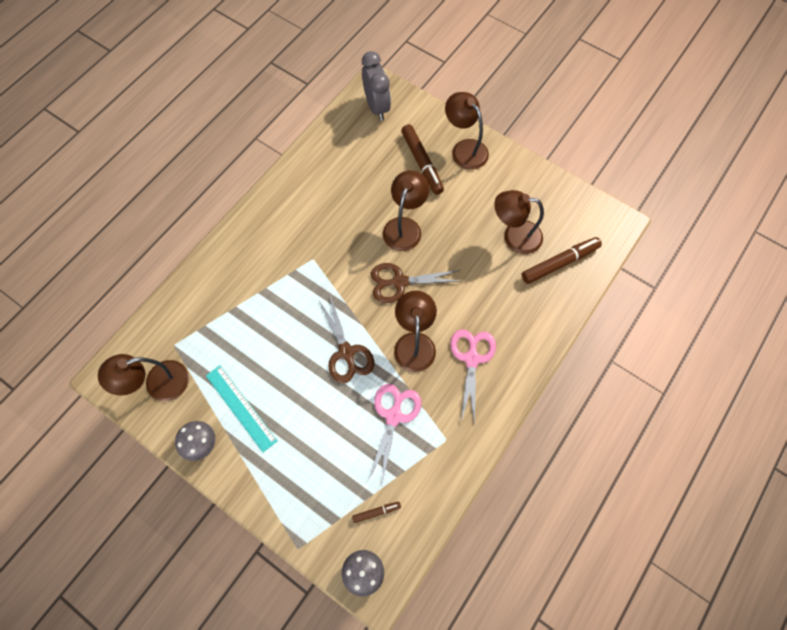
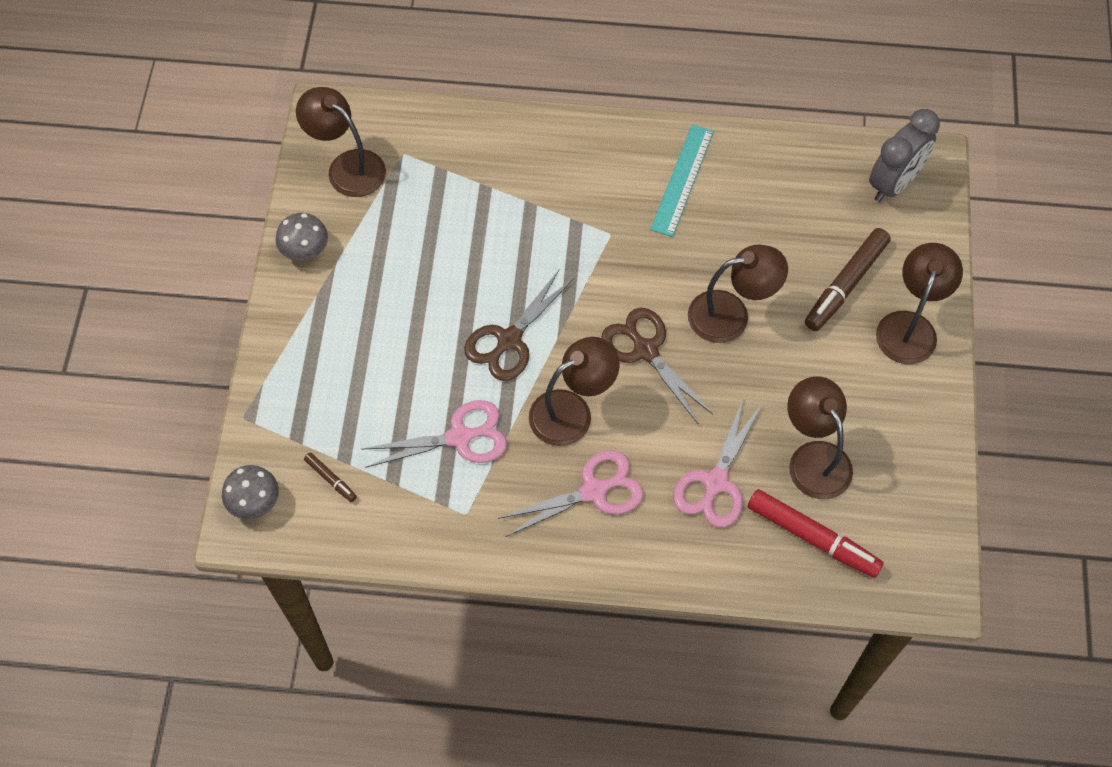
camera: 60 degrees right, 5 degrees down
(241, 407) = (370, 266): turquoise ruler -> turquoise ruler (682, 180)
(501, 292) = (715, 482): none -> pink scissors
(559, 263) = (812, 537): brown marker -> red marker

